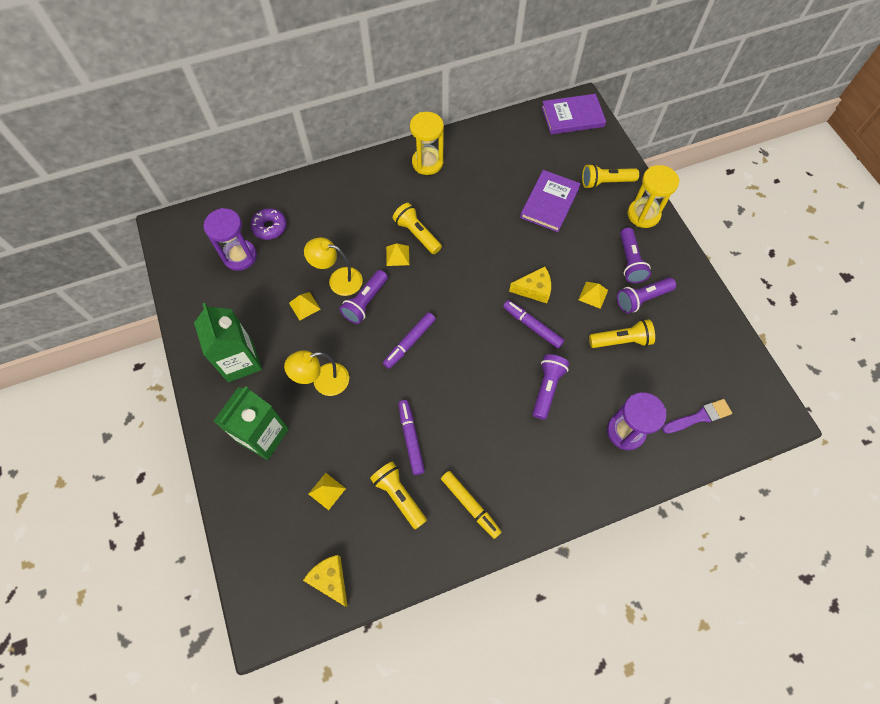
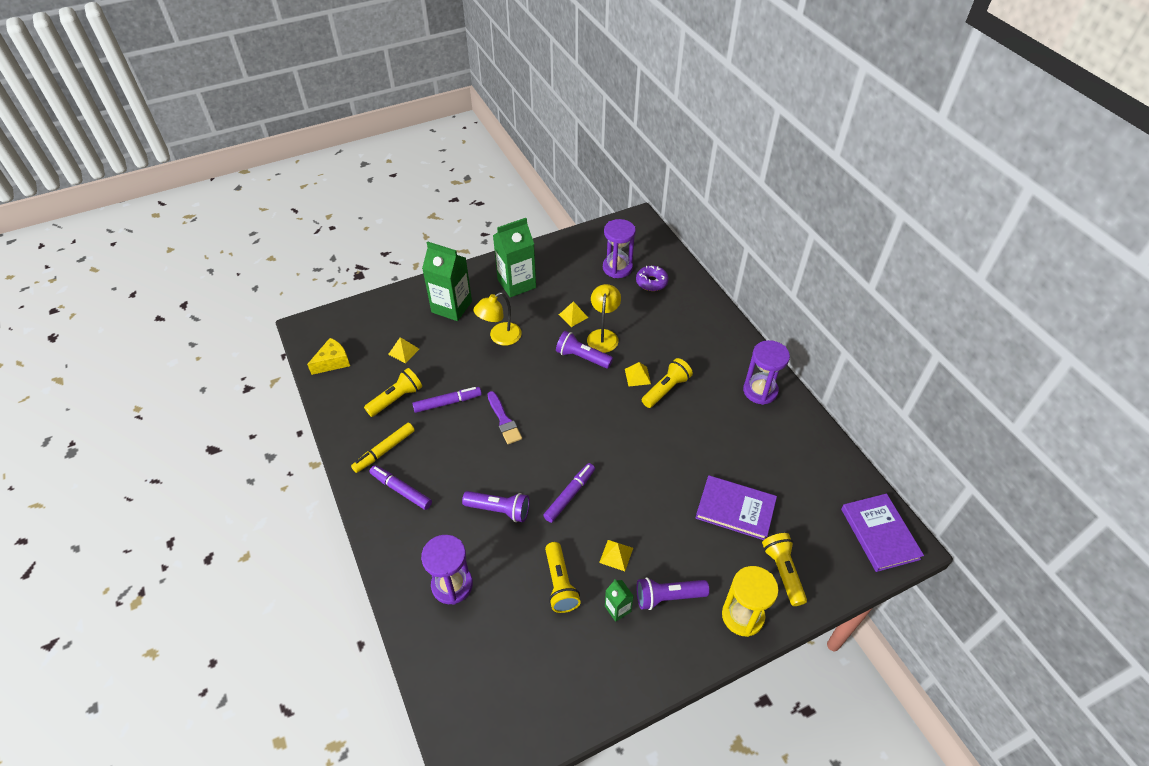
camera: 85 degrees right, 15 degrees down
(323, 382) = (500, 337): yellow lamp -> yellow lamp turned 105 degrees counterclockwise
(409, 342) = (542, 394): purple marker -> purple marker (401, 490)
(427, 163) = (760, 391): yellow hourglass -> purple hourglass
(534, 289) = (615, 496): yellow cheese -> none
(642, 299) = (617, 609): purple flashlight -> green carton
(699, 417) = (469, 666): purple brush -> purple brush (504, 420)

